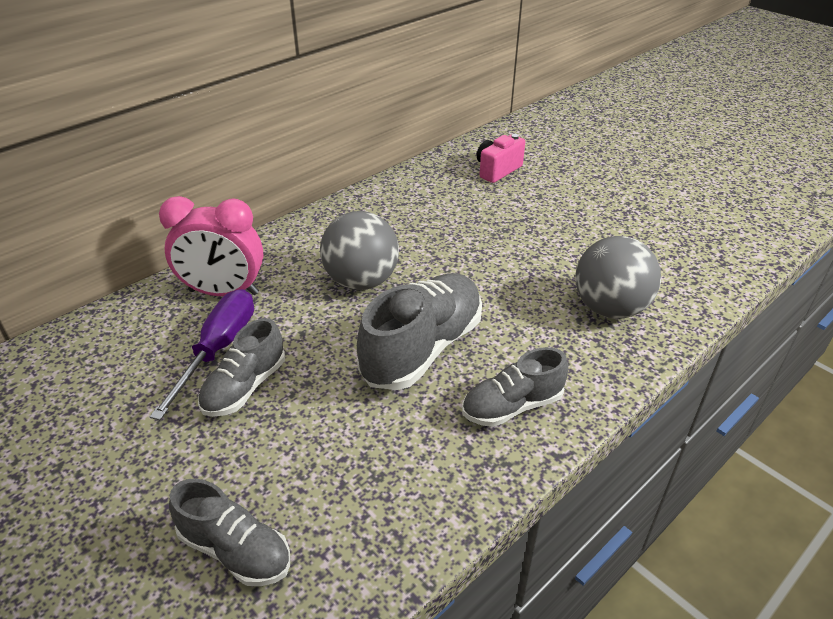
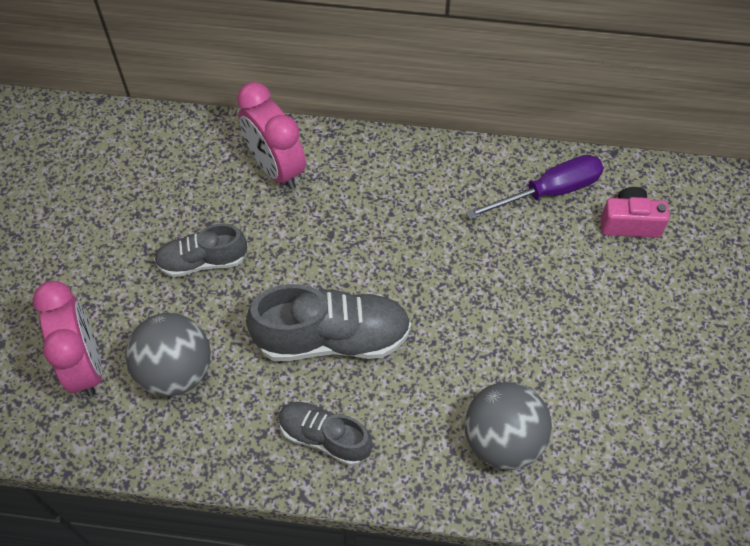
camera: 50 degrees right, 20 degrees up
(218, 349) = (221, 216): purple screwdriver -> purple screwdriver (549, 192)
(235, 550) = (85, 364): grey shoe -> pink clock
(361, 281) = (369, 241): grey ball -> grey ball (176, 371)

